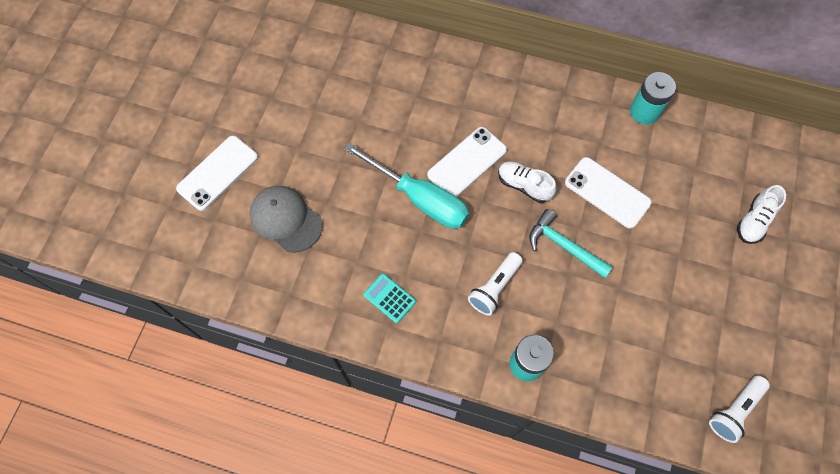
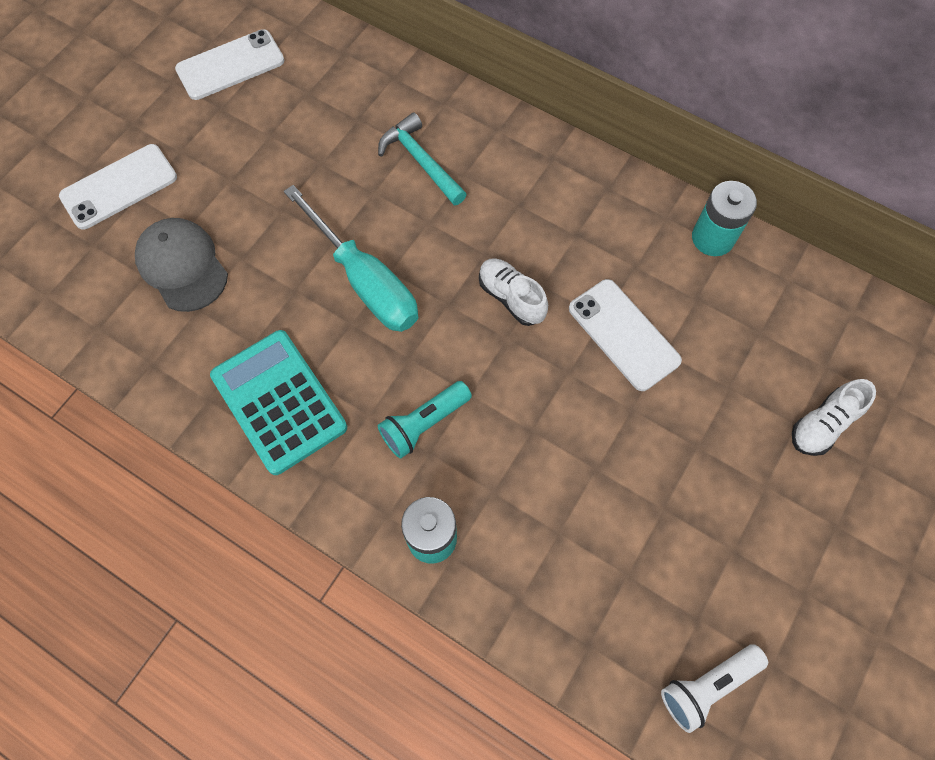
camera: 15 degrees right, 0 degrees up
(389, 298) = (279, 402): turquoise calculator -> turquoise calculator, size x2.05
(467, 162) = (445, 249): white phone -> white phone (230, 65)
(494, 287) = (424, 424): white flashlight -> turquoise flashlight
(564, 246) = (538, 391): turquoise hammer -> turquoise hammer (420, 161)

